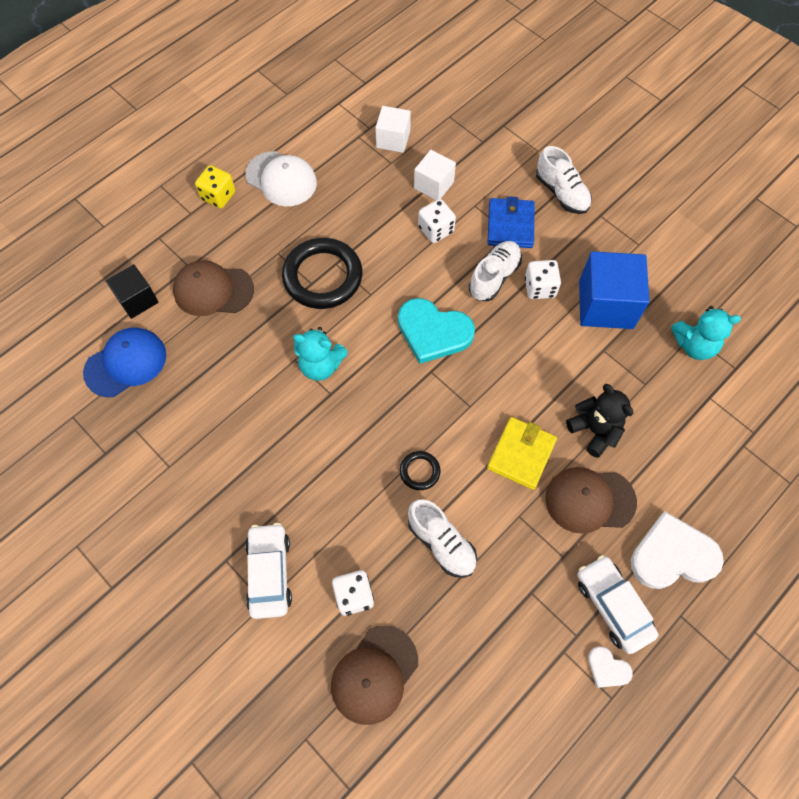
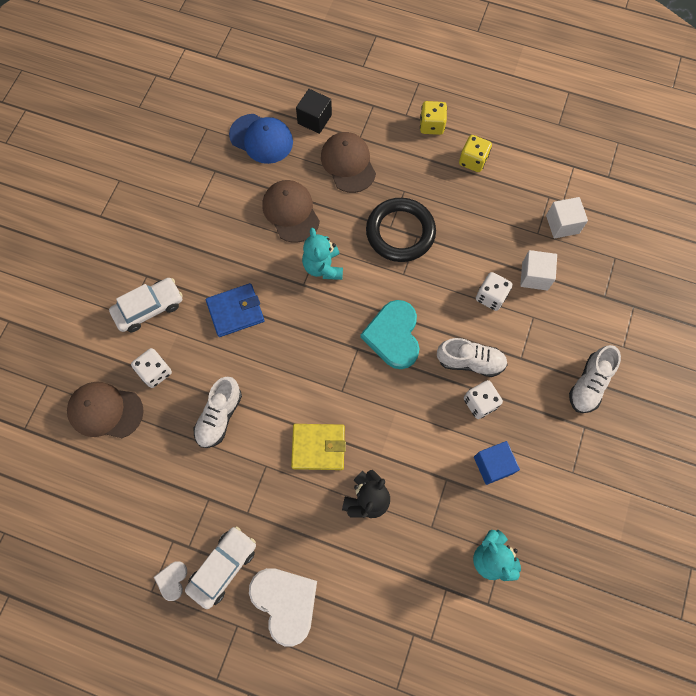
camera: 65 degrees right, 5 degrees up
(281, 179) = (473, 161): white cap -> yellow dice
(419, 471) = (269, 376): black ring -> none
(510, 225) = (529, 354): blue wallet -> blue wallet (235, 311)
(589, 500) = (303, 517): brown cap -> brown cap (291, 212)
(606, 304) = (493, 465): blue cube -> blue cube, size x0.60

